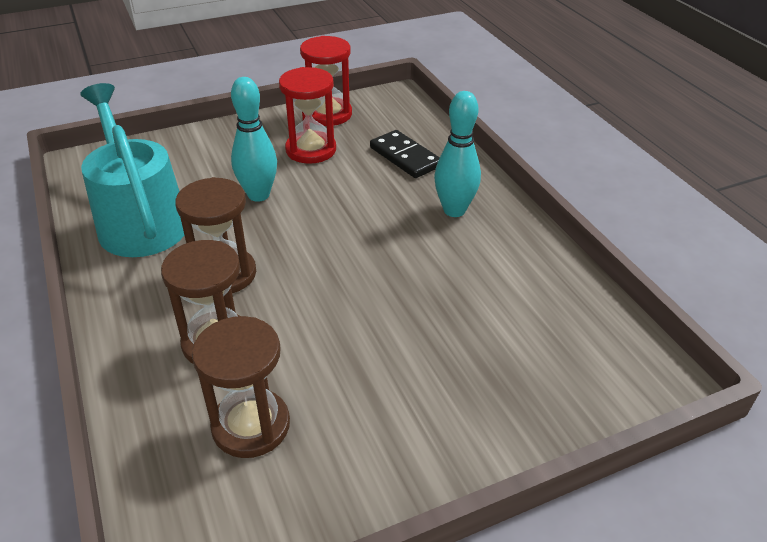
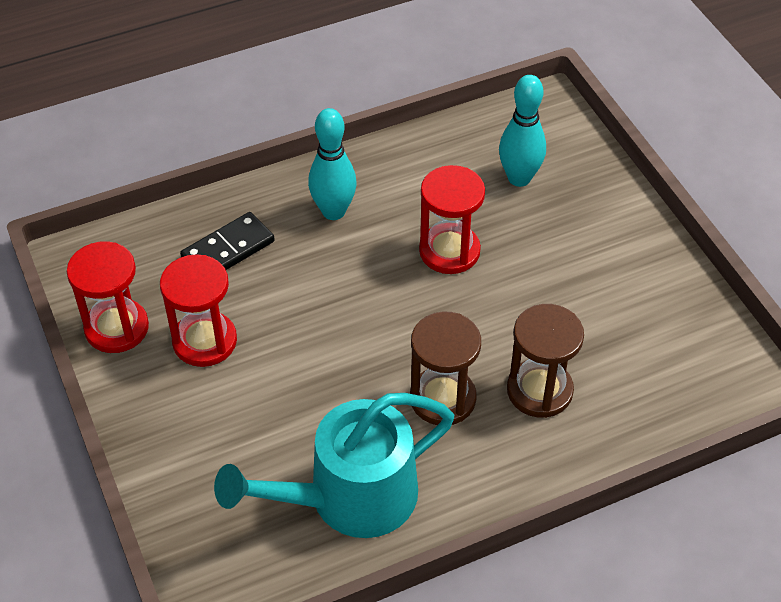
camera: 90 degrees left, 10 degrees up
(251, 425) = (629, 353): brown hourglass -> none
(258, 195) = (301, 385): turquoise bowling pin -> turquoise bowling pin (519, 178)
(407, 283) = (449, 251): none -> red hourglass

